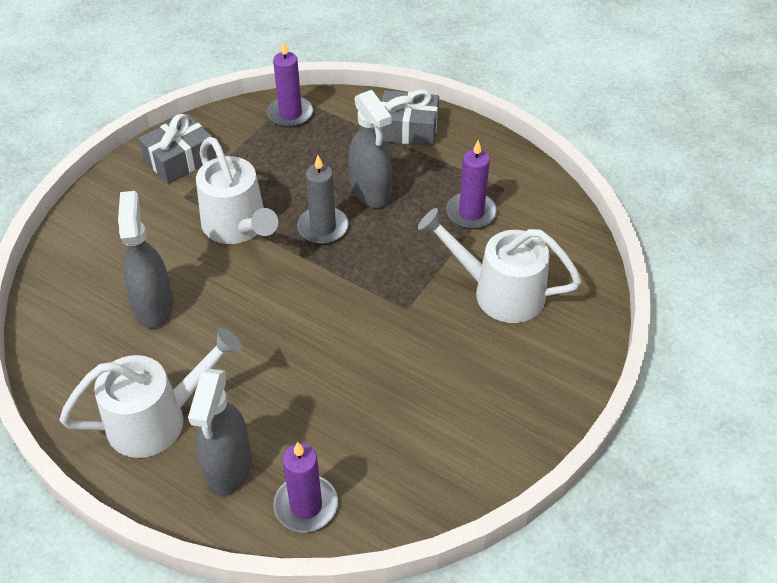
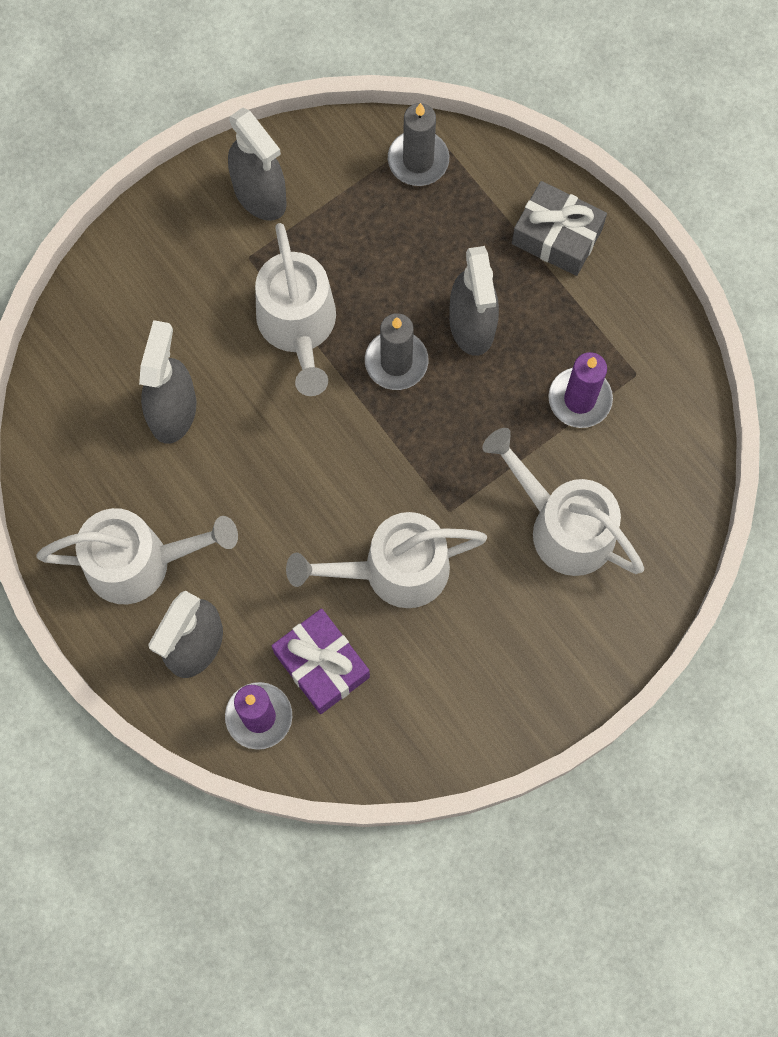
camera: 20 degrees right, 25 degrees up
(180, 160) = (260, 195): grey gift -> grey spray bottle
(290, 114) = (418, 160): purple candle -> grey candle
(346, 447) = (321, 665): none -> purple gift
(379, 360) = (393, 570): none -> white watering can

